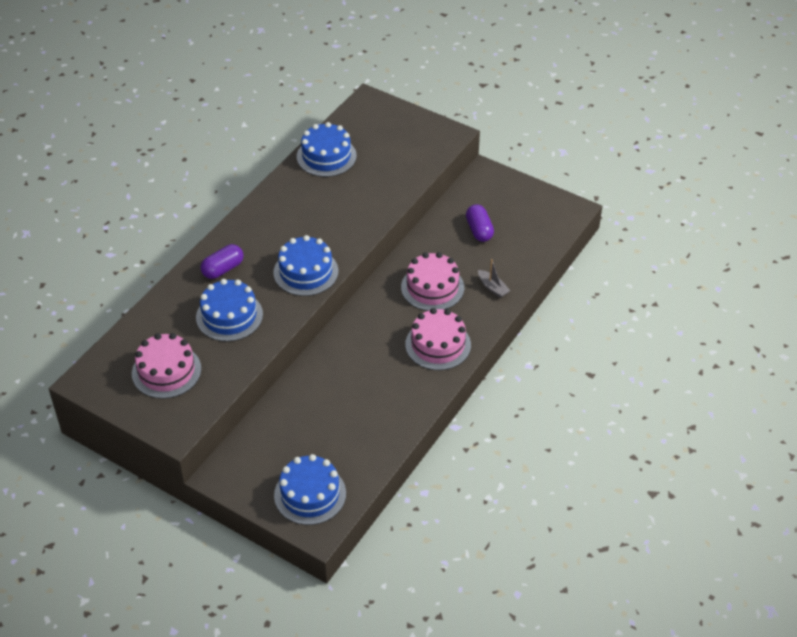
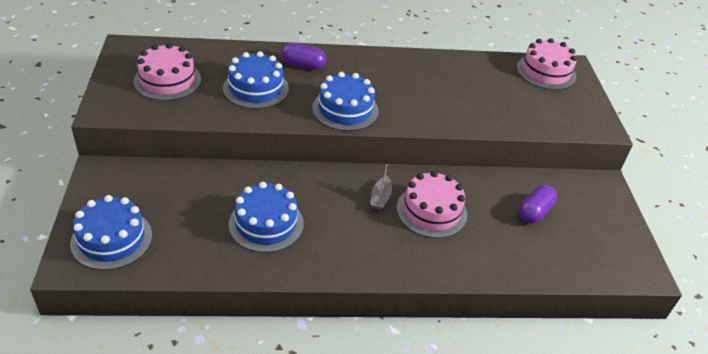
camera: 50 degrees right, 5 degrees down
(326, 156) = (483, 68): blue cake -> blue cake (266, 223)
(438, 345) = (366, 247): pink cake -> pink cake (546, 72)
(492, 288) = (477, 256): grey boat -> grey boat (380, 198)

